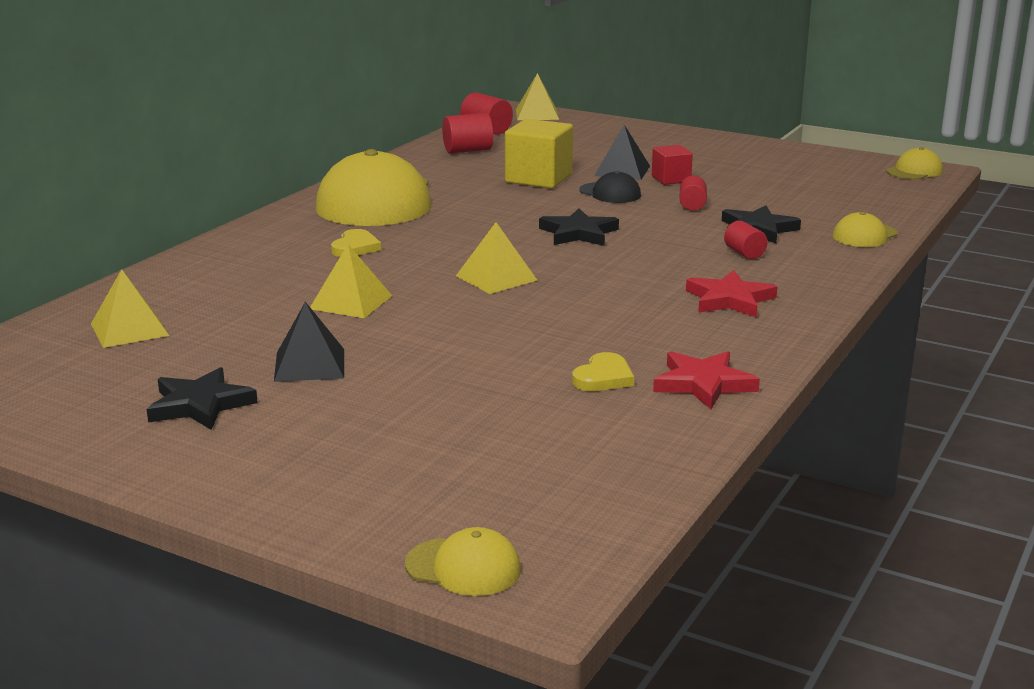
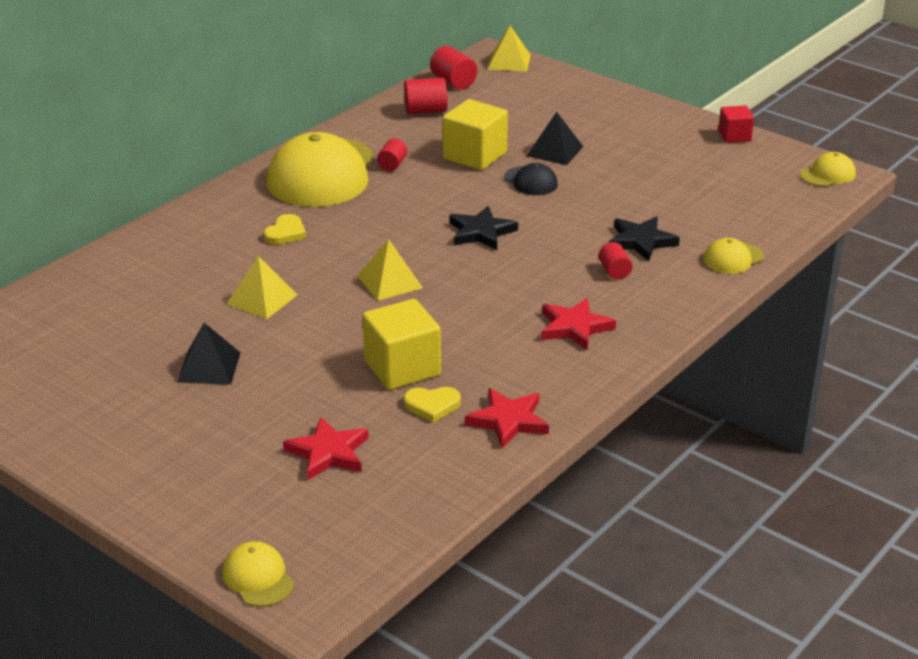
camera: 10 degrees right, 10 degrees up
(129, 329) = (81, 313): yellow pyramid -> none
(200, 405) = (116, 401): black star -> none
(463, 567) = (258, 578): yellow cap -> yellow cap turned 150 degrees counterclockwise
(497, 431) = (328, 453): none -> red star
(549, 348) = (402, 368): none -> yellow cube
(603, 377) = (432, 405): yellow heart -> yellow heart turned 45 degrees clockwise
(671, 179) = (594, 166): red cube -> red cube (734, 136)
(692, 205) = (597, 204): red cylinder -> red cylinder (392, 165)

